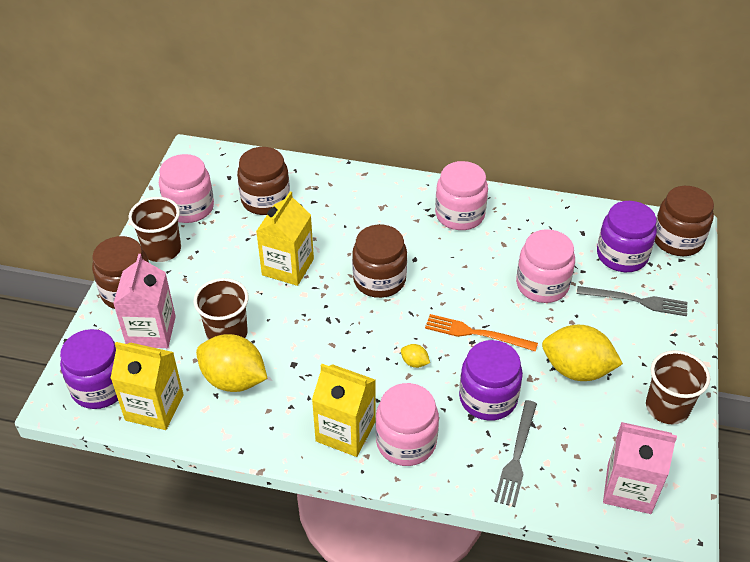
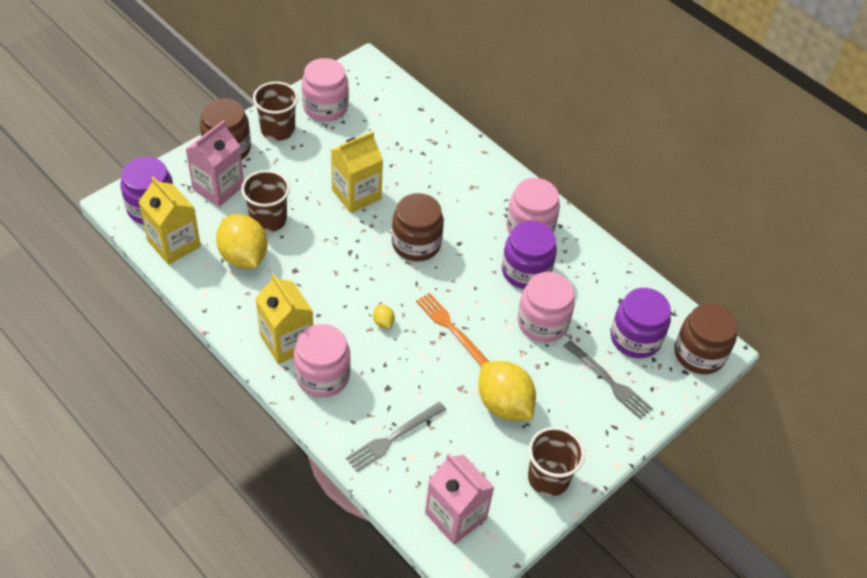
camera: 30 degrees right, 5 degrees up
(265, 200) = (387, 132): brown jar -> none
(488, 398) = (413, 382): purple jar -> purple jar (526, 271)

